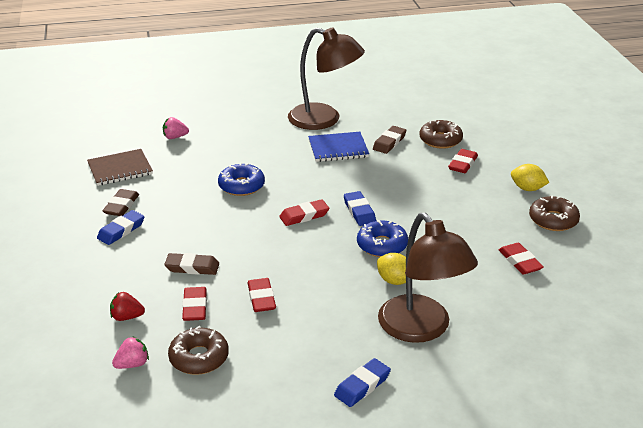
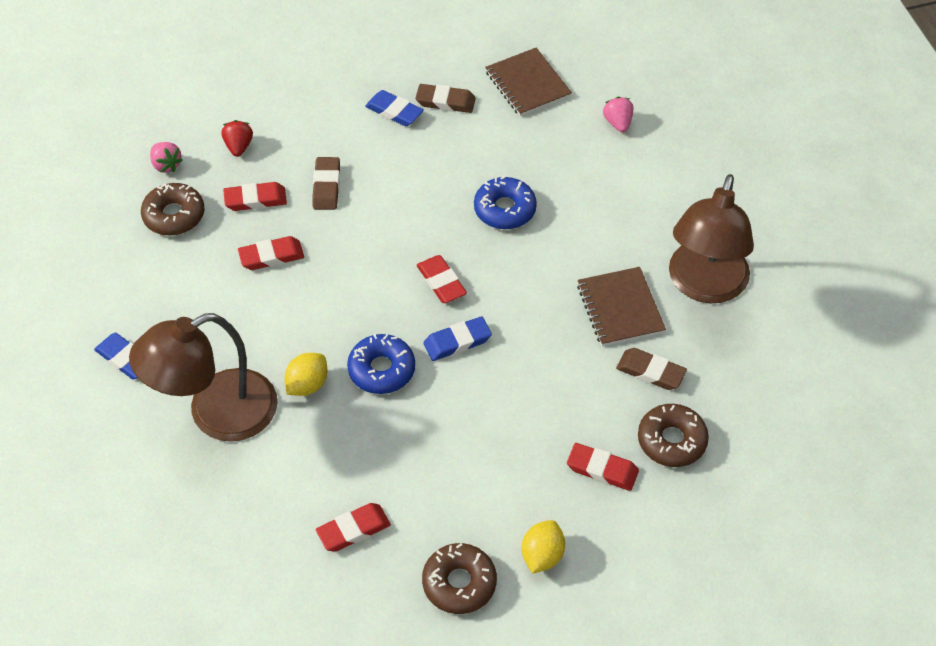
camera: 85 degrees right, 20 degrees up
(338, 149) = (620, 308): blue notebook -> brown notebook

